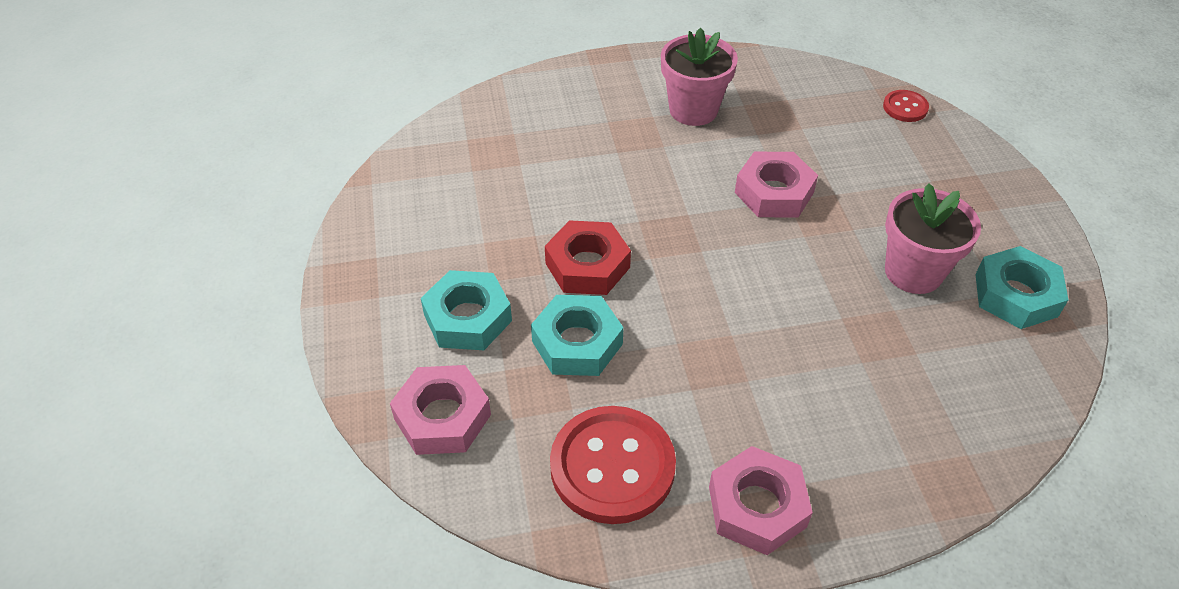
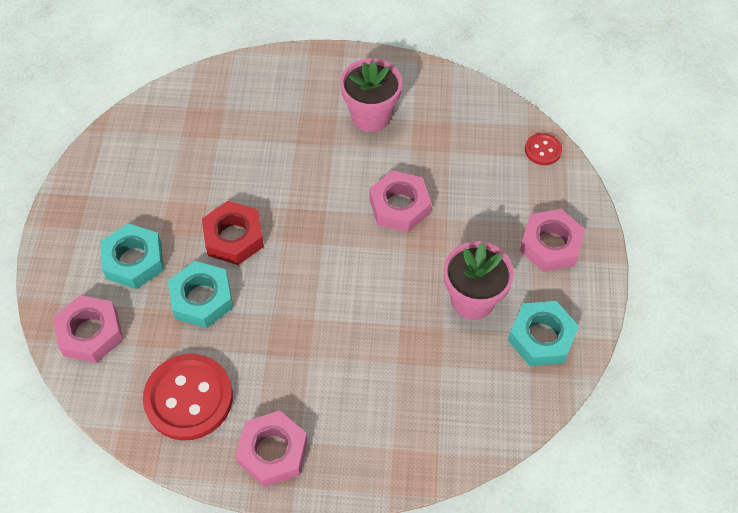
camera: 15 degrees right, 10 degrees up
(968, 197) = (550, 245): none -> pink nut

